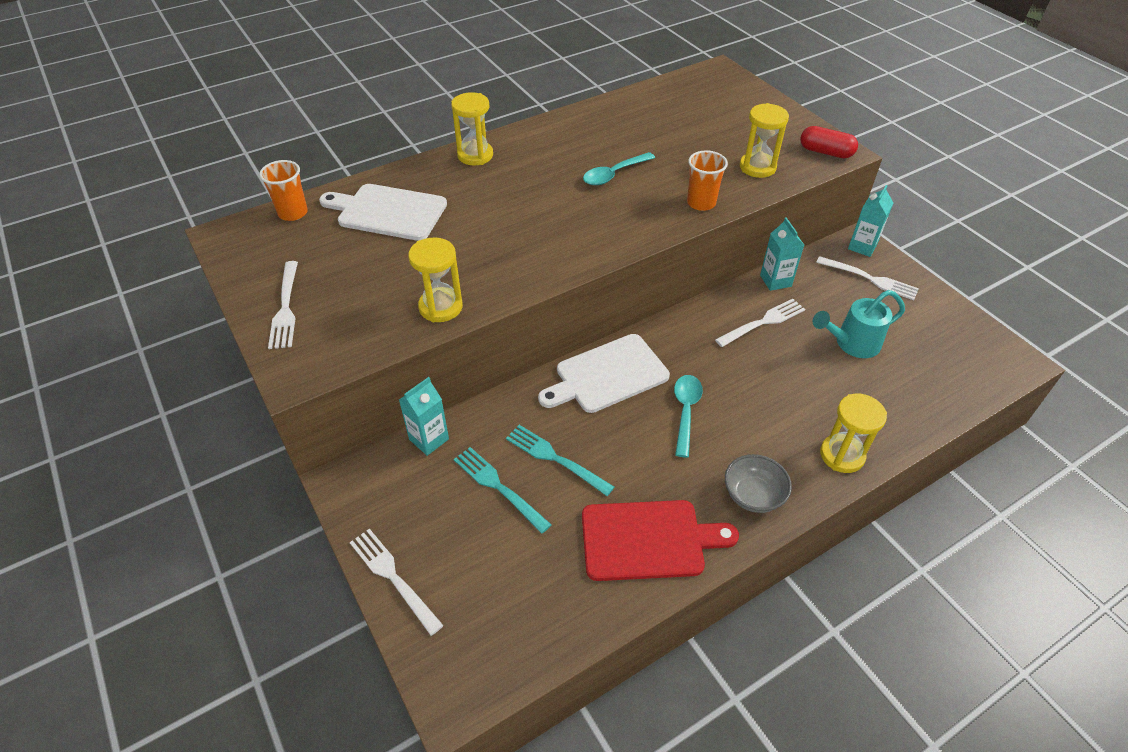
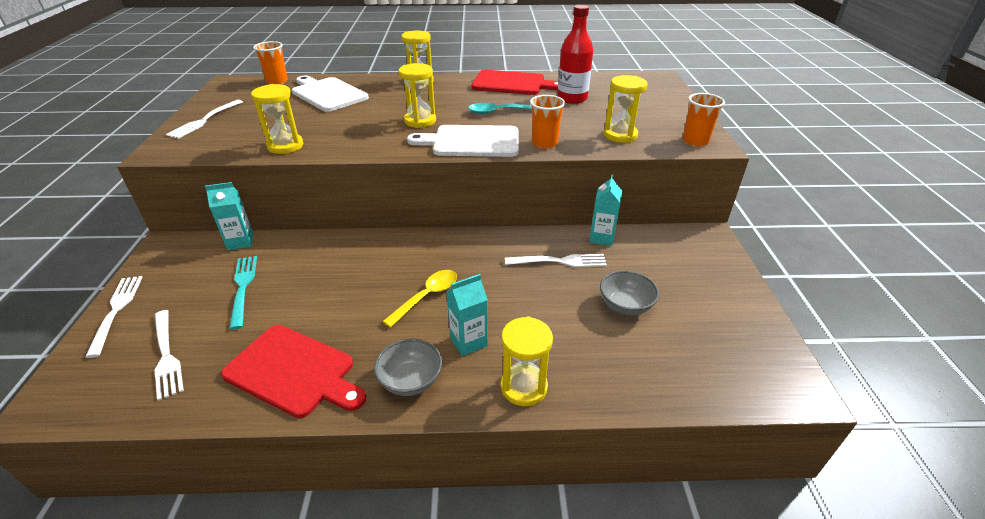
camera: 30 degrees right, 10 degrees down
(546, 216) = (420, 121): none -> yellow hourglass
(555, 458) = (299, 287): turquoise fork -> none
(583, 126) = (512, 84): none -> red cutting board
(607, 375) = (398, 250): white cutting board -> white cutting board (471, 141)
(666, 130) = (572, 98): none -> red bottle
(685, 411) = (427, 296): turquoise spoon -> yellow spoon
(825, 152) = (695, 141): red capsule -> orange cup
(851, 344) = (625, 305): turquoise watering can -> grey bowl
(862, 247) = (710, 240): turquoise carton -> turquoise carton (468, 341)
(870, 279) = (694, 265): white fork -> white fork (166, 355)

